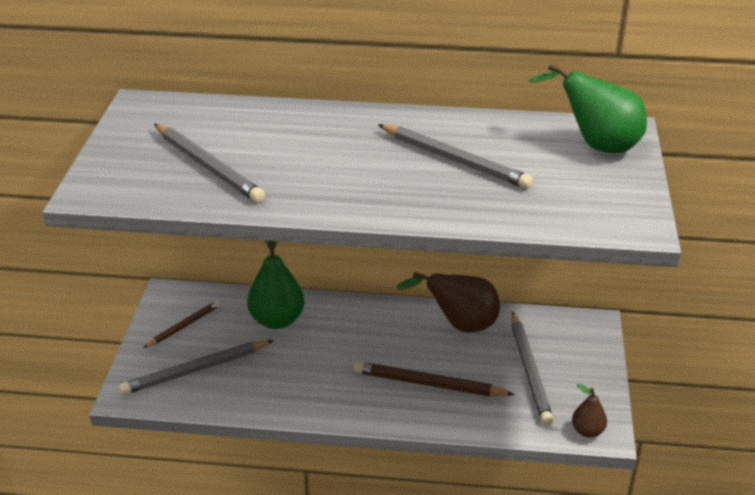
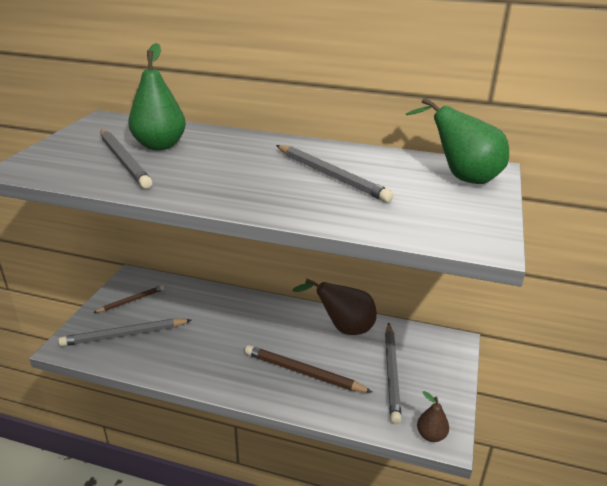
camera: 10 degrees right, 5 degrees down
(277, 320) = (202, 305): green pear -> green pear (160, 146)

